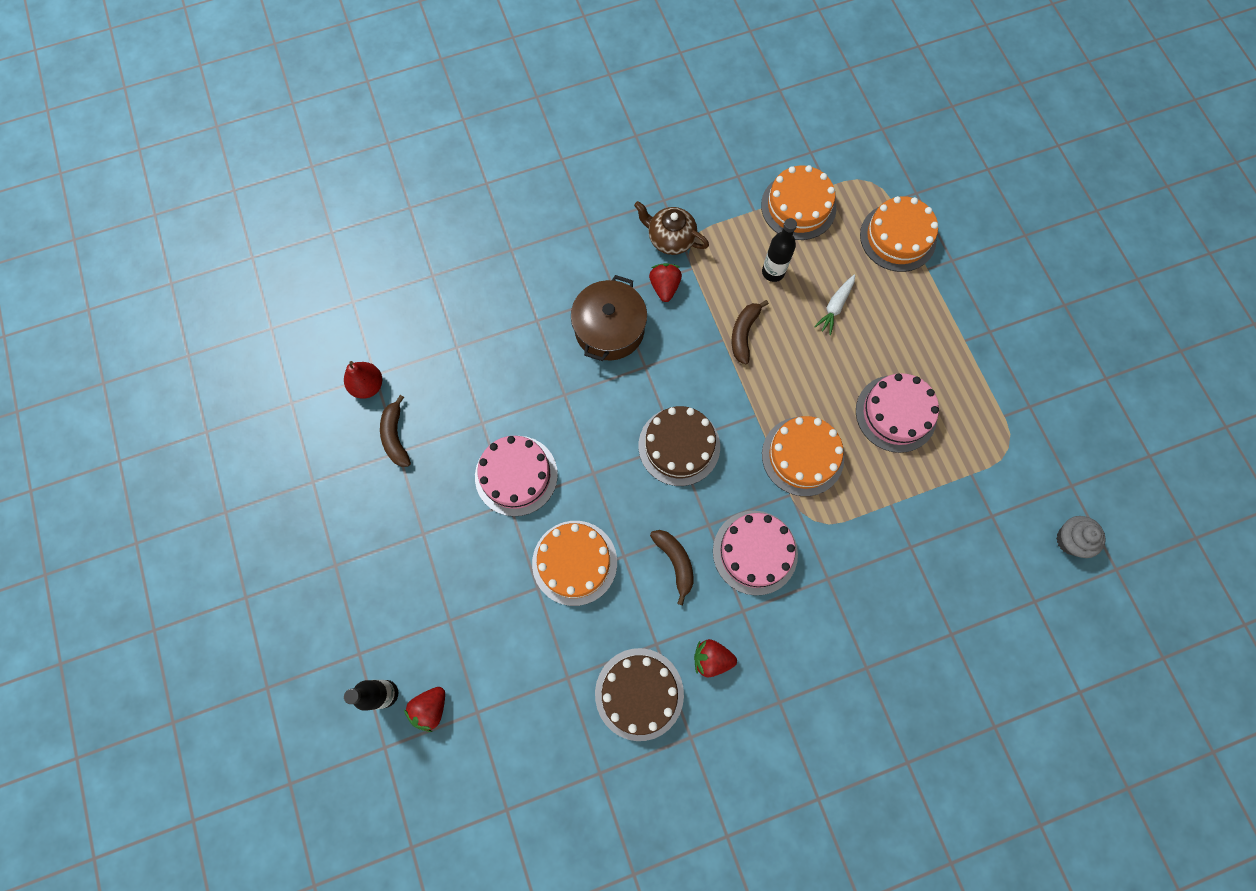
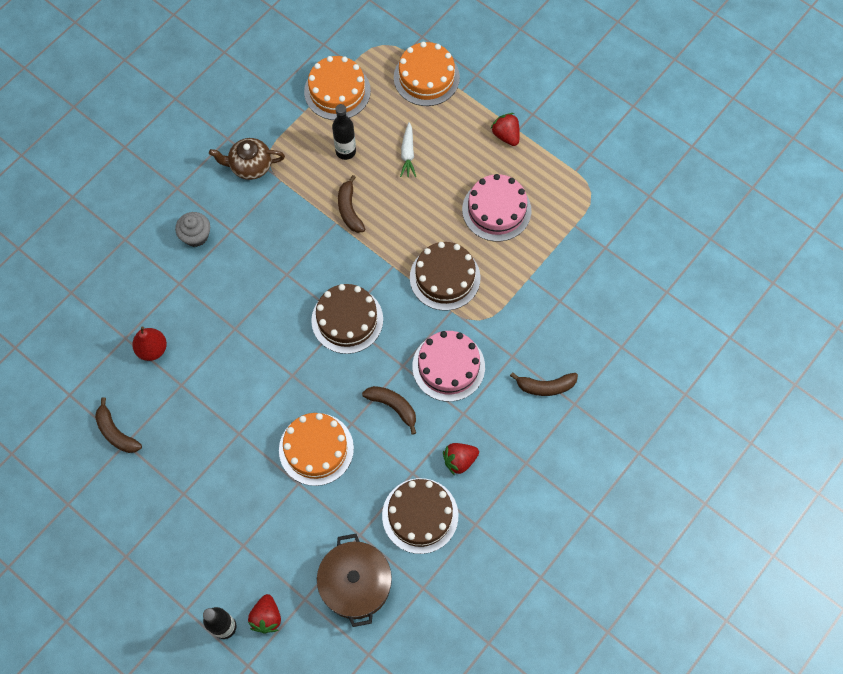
camera: 30 degrees left, 5 degrees down
(368, 386) = (69, 406): red pear -> red pear (152, 349)
(516, 475) = (232, 409): pink cake -> none
(609, 329) = (241, 260): brown pot -> brown pot (355, 584)
(664, 287) = (267, 205): red strawberry -> red strawberry (506, 135)
(802, 456) = (445, 277): orange cake -> brown cake
(845, 631) = (545, 386): none -> brown banana
(1070, 540) = (668, 235): grey cupcake -> grey cupcake (196, 236)

